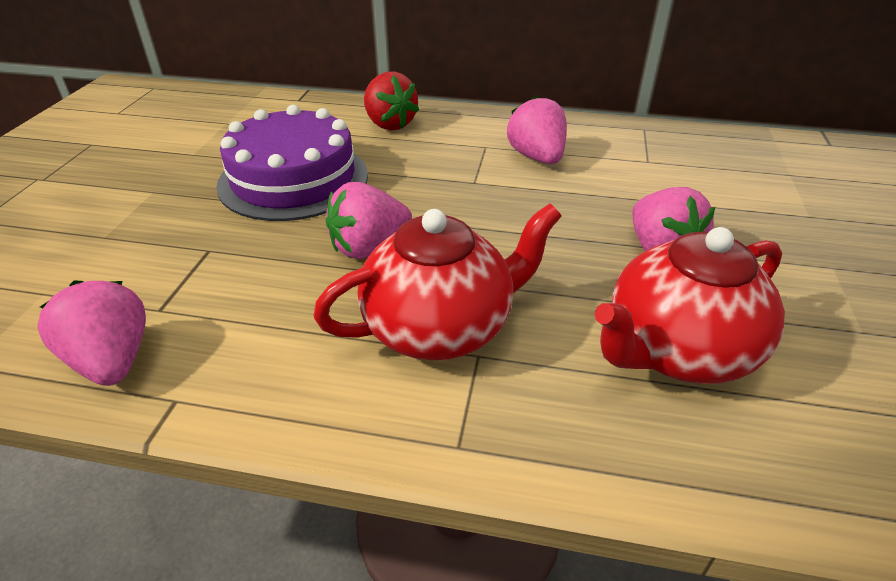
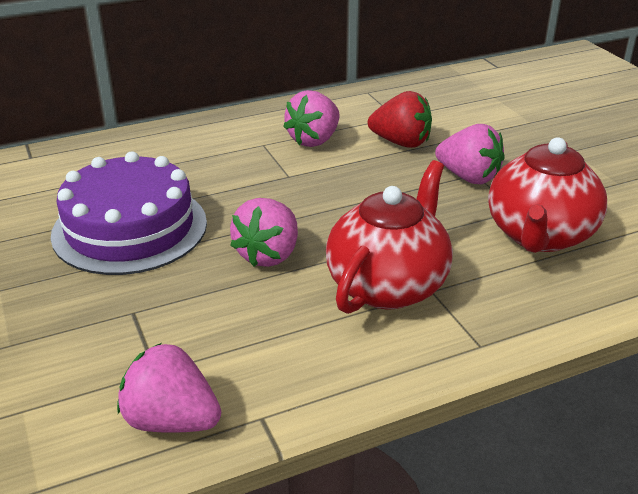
camera: 35 degrees left, 5 degrees down
(389, 124) = (155, 152): red strawberry -> red strawberry (401, 142)
(537, 157) = (314, 140): pink strawberry -> pink strawberry turned 90 degrees counterclockwise

